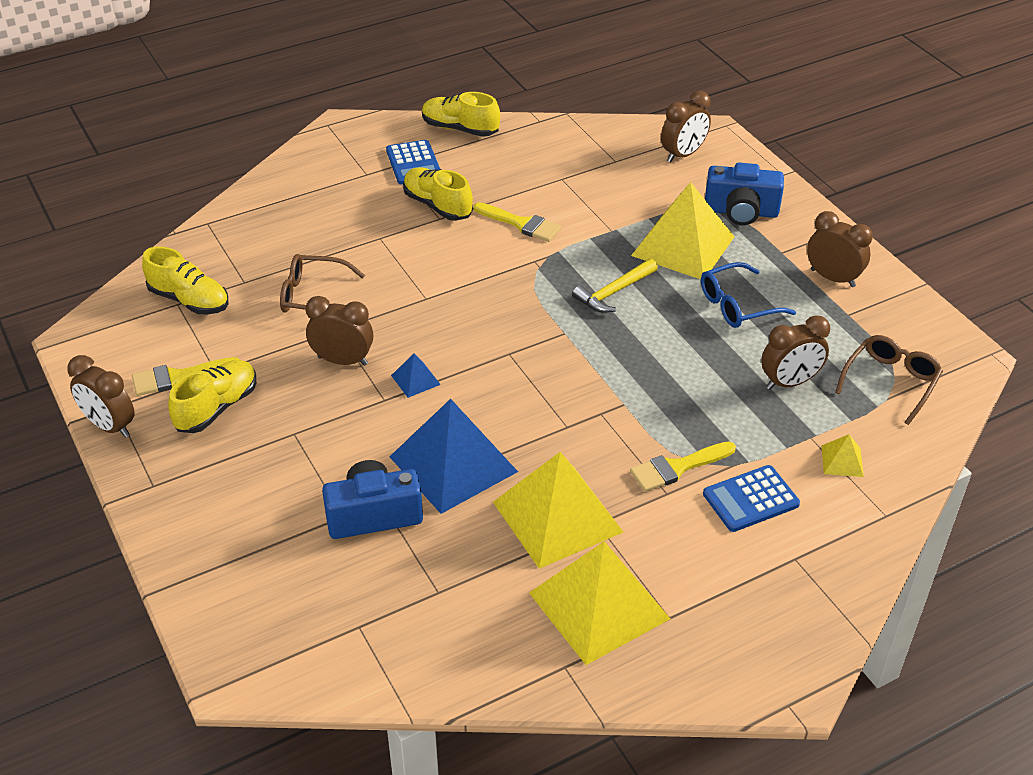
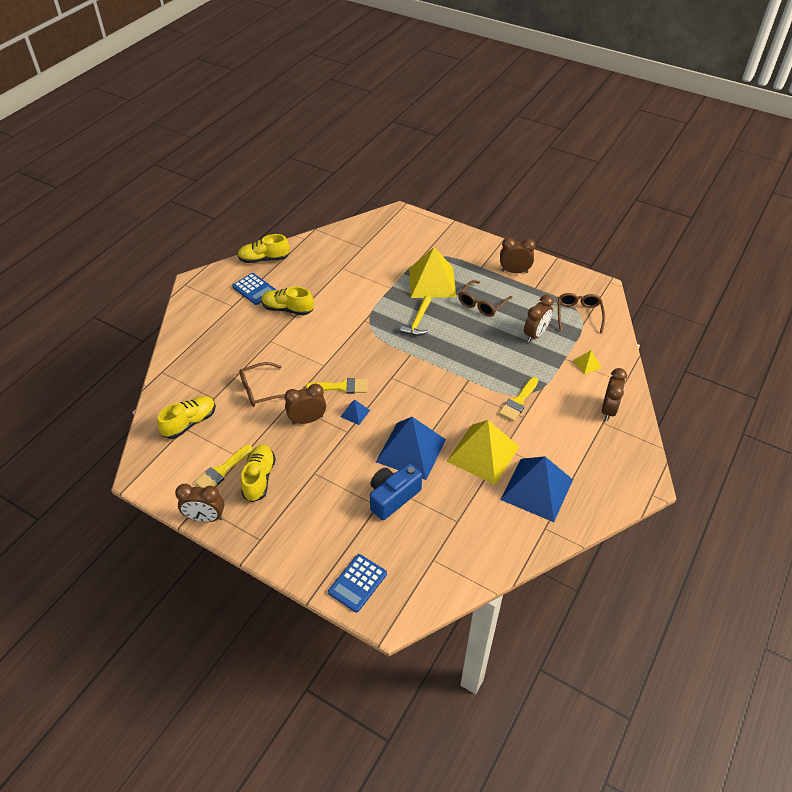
camera: 30 degrees left, 5 degrees up
(189, 300) = (190, 423): yellow shoe -> yellow shoe turned 45 degrees counterclockwise
(521, 224) = (341, 302): yellow brush -> yellow brush (342, 387)
(599, 605) = (537, 489): yellow pyramid -> blue pyramid
(683, 154) = (394, 231): brown clock -> brown clock (608, 410)
(737, 305) = (482, 304): blue glasses -> brown glasses
(741, 212) = (446, 252): blue camera -> none
(750, 499) = (562, 402): blue calculator -> blue calculator (357, 583)

